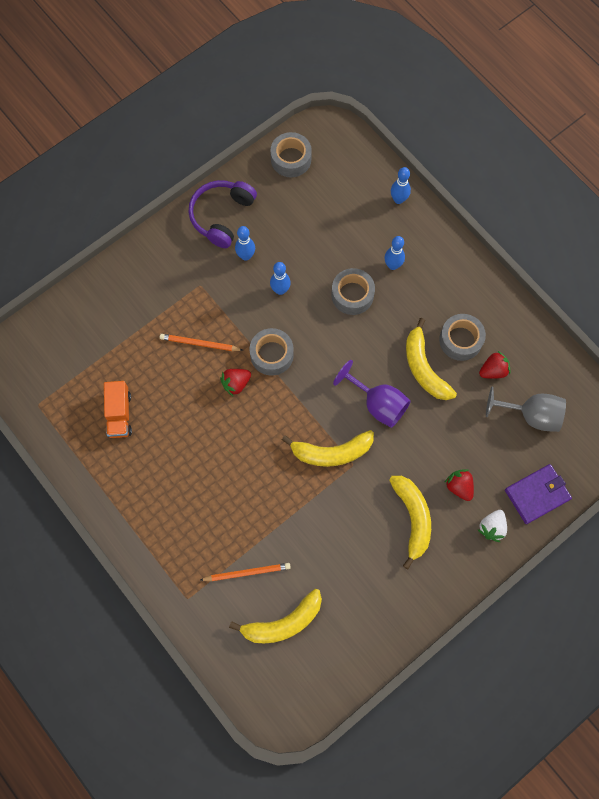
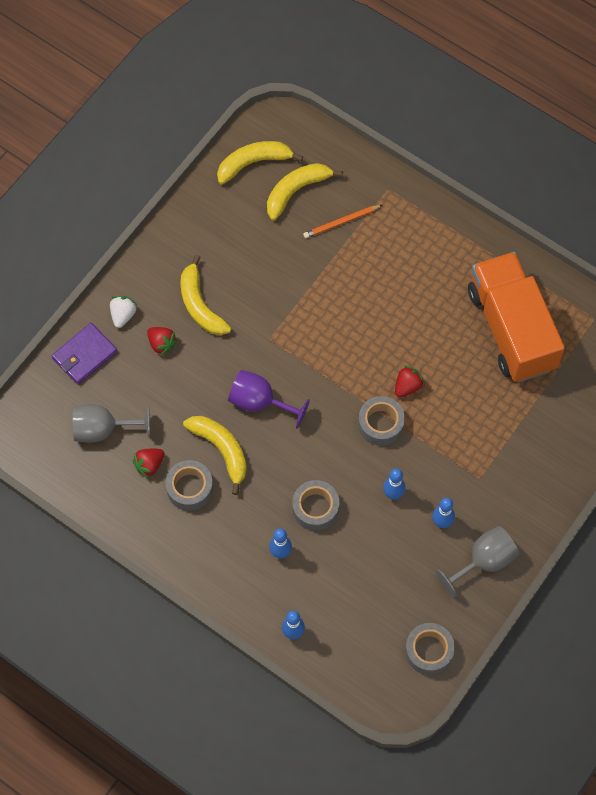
camera: 165 degrees right, 5 degrees down
(119, 414) = (511, 329): orange truck -> orange truck, size x2.28
(200, 344) = (457, 416): orange pencil -> none
(221, 216) = (483, 561): purple headphones -> grey goblet
(331, 452) = (293, 345): yellow banana -> yellow banana (253, 163)

